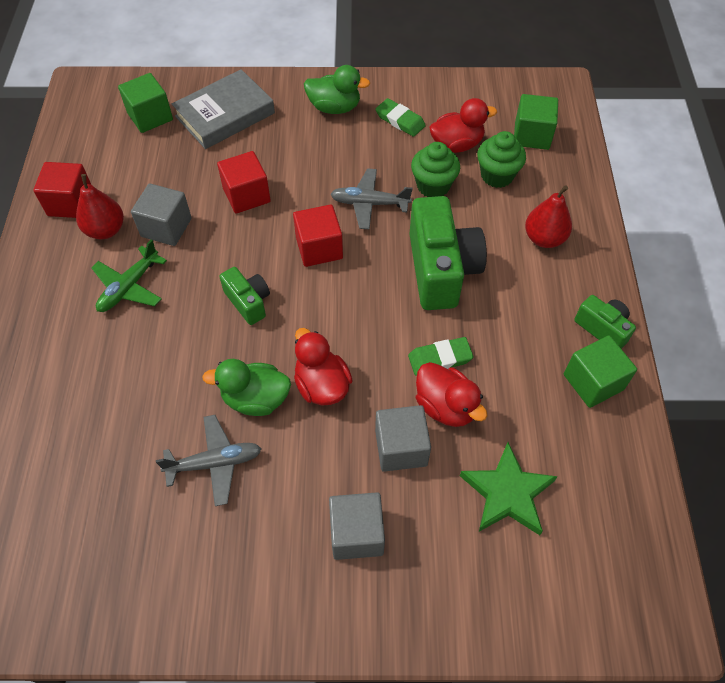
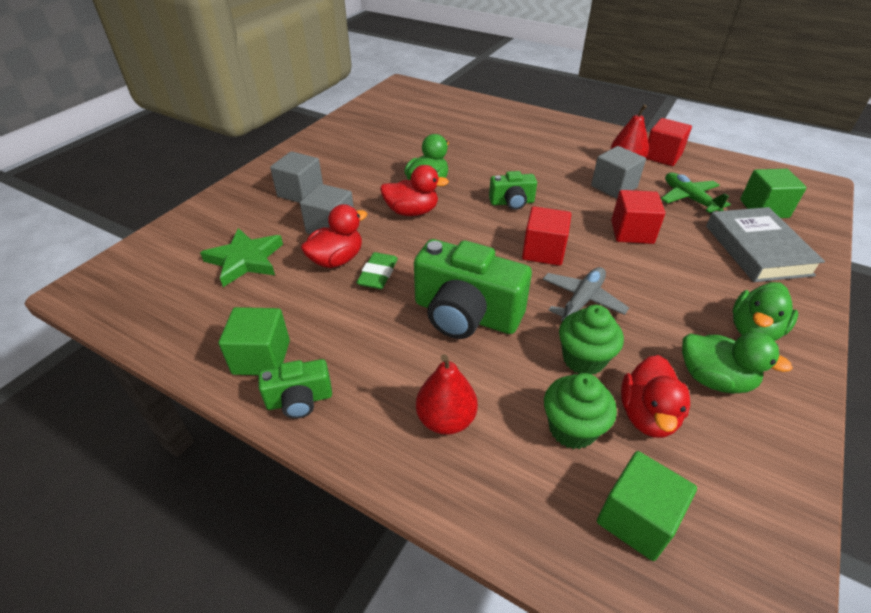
camera: 120 degrees right, 15 degrees down
(129, 287) = (562, 162): green plane -> green plane (689, 199)
(215, 463) = (399, 160): grey plane -> none
(400, 120) = (714, 379): green eraser -> green duck
(446, 406) = (336, 260): red duck -> red duck turned 150 degrees clockwise

